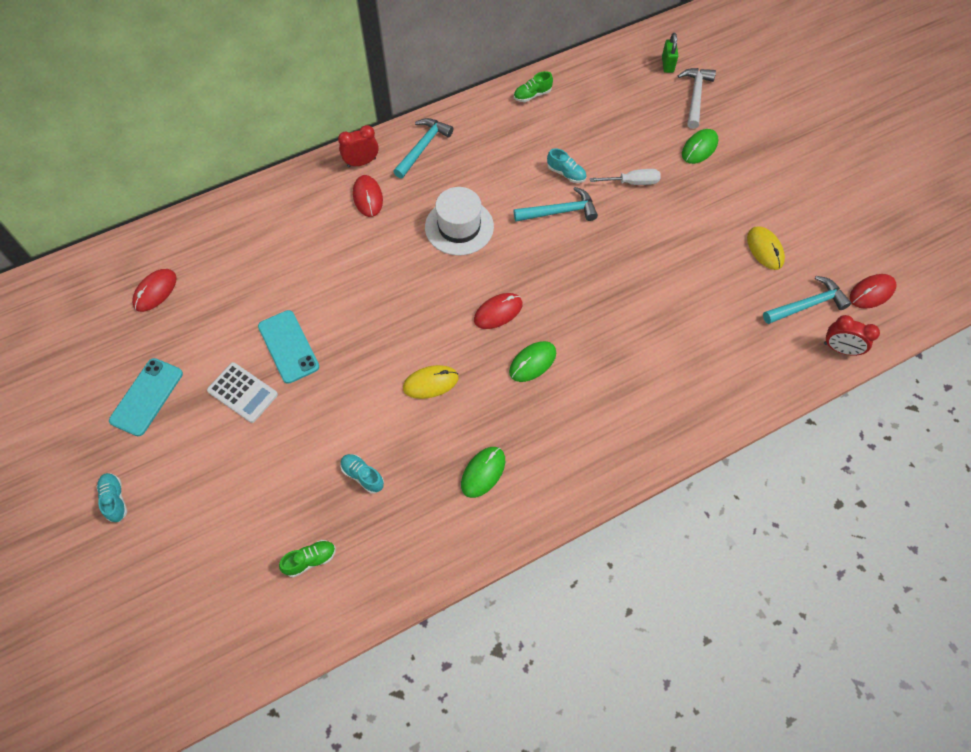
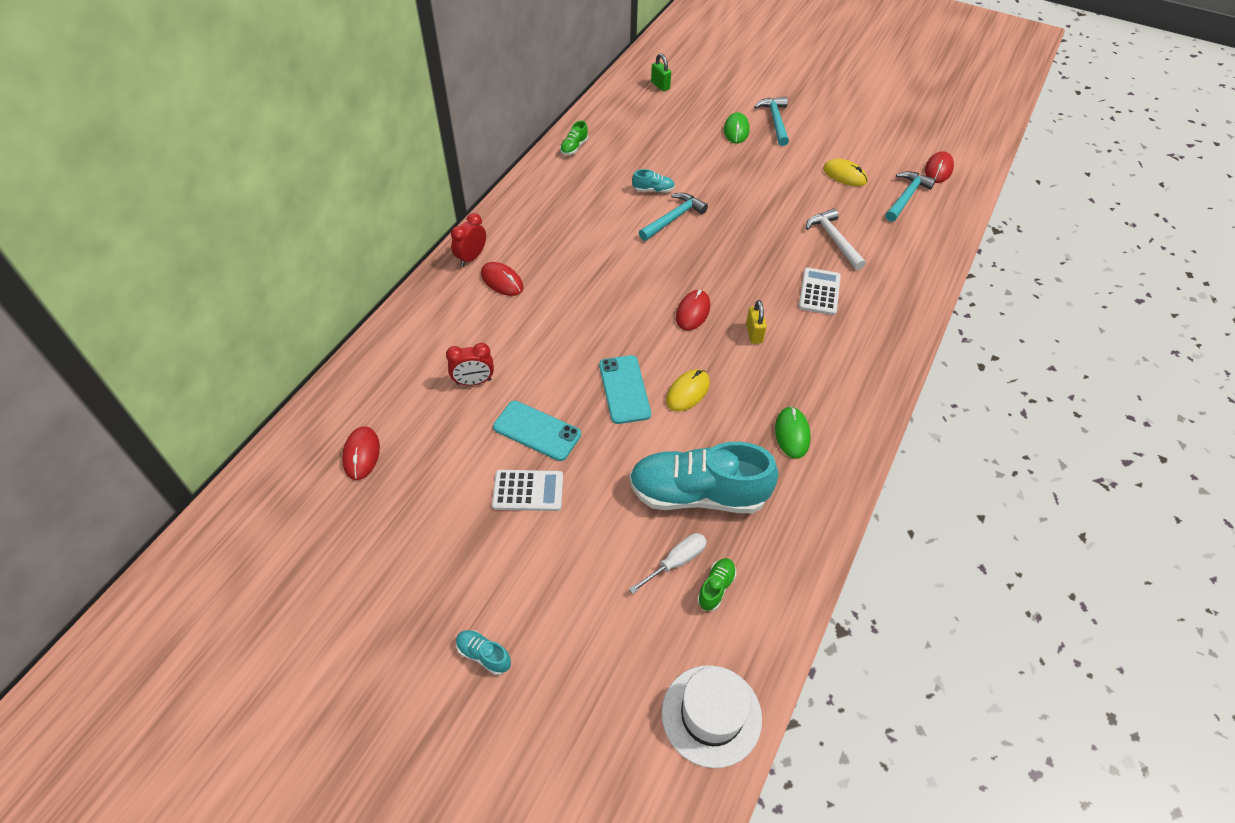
camera: 35 degrees left, 10 degrees down
(147, 397) = (435, 547): turquoise phone -> turquoise phone (624, 389)
(362, 476) = (698, 494): turquoise shoe -> turquoise shoe, size x2.49
(423, 147) = (516, 223): turquoise hammer -> turquoise hammer (775, 121)
(459, 227) = (602, 266): white hat -> white hat (711, 715)
(532, 362) = (754, 334): green mouse -> yellow padlock
(628, 356) = (819, 292): none -> white calculator
(632, 182) = (709, 174): white screwdriver -> white screwdriver (676, 562)
(695, 96) = (701, 98): white hammer -> white hammer (834, 240)
(840, 349) = (953, 214): red clock -> red clock (474, 382)

